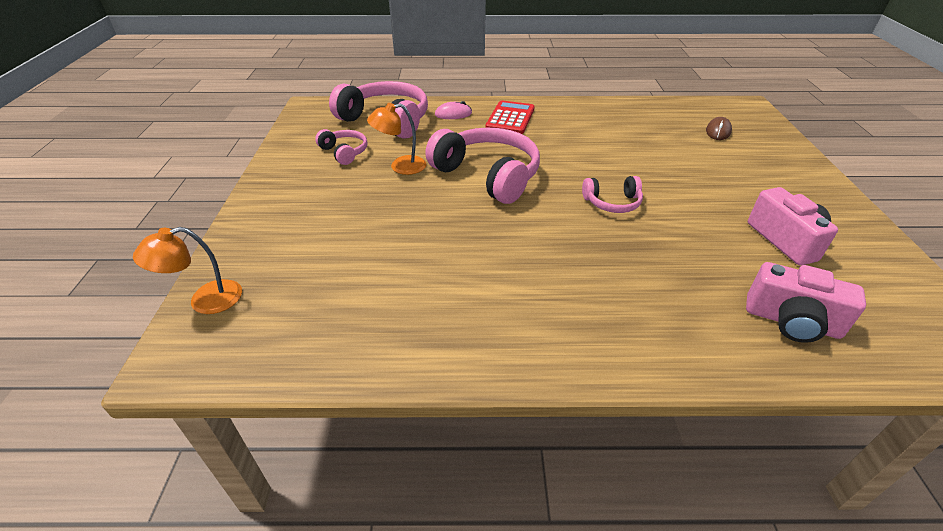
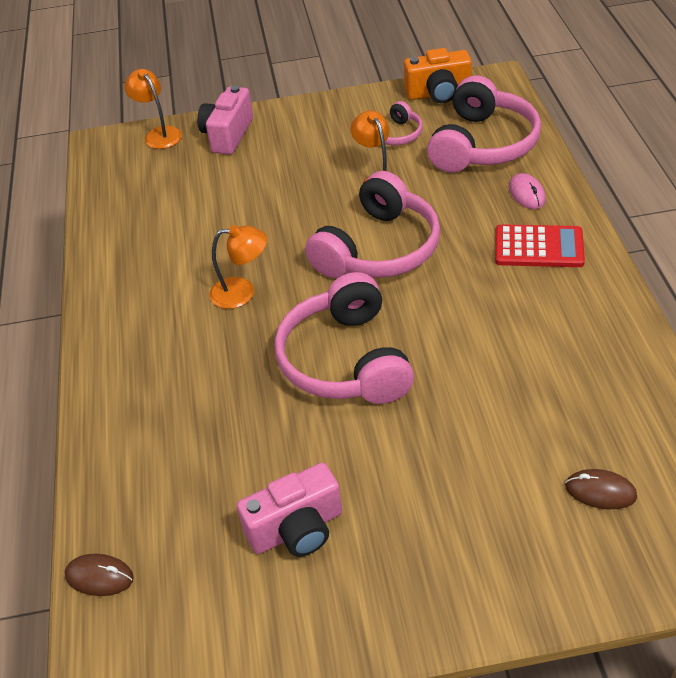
camera: 85 degrees right, 5 degrees up
(304, 128) = (438, 93): none -> orange camera
(520, 250) = (242, 292): none -> orange lamp
(612, 202) = (346, 360): pink headphones -> pink headphones, size x1.98
(791, 321) = (152, 505): pink camera -> pink camera (228, 135)
(886, 361) = (99, 577): none -> brown mouse

